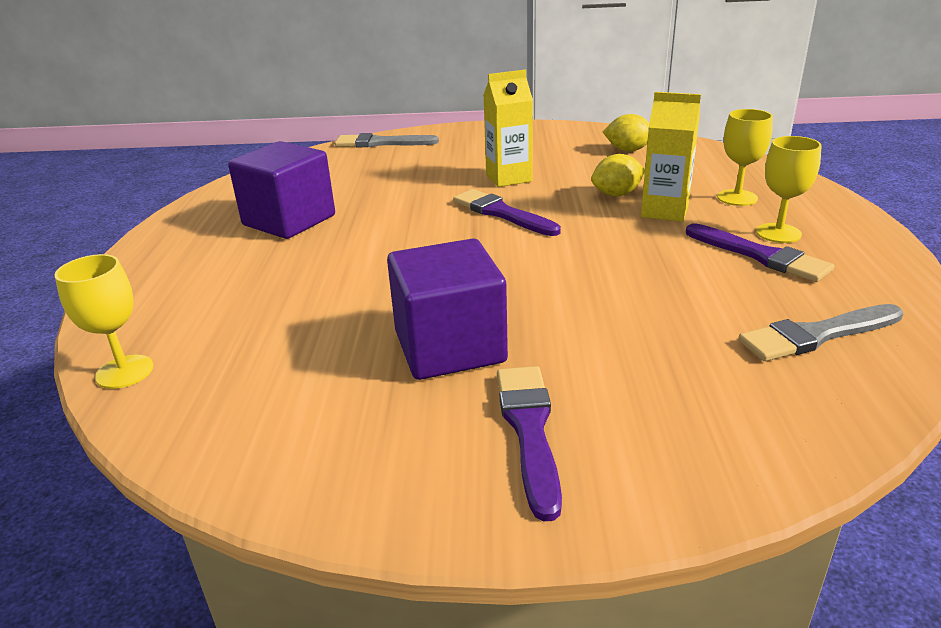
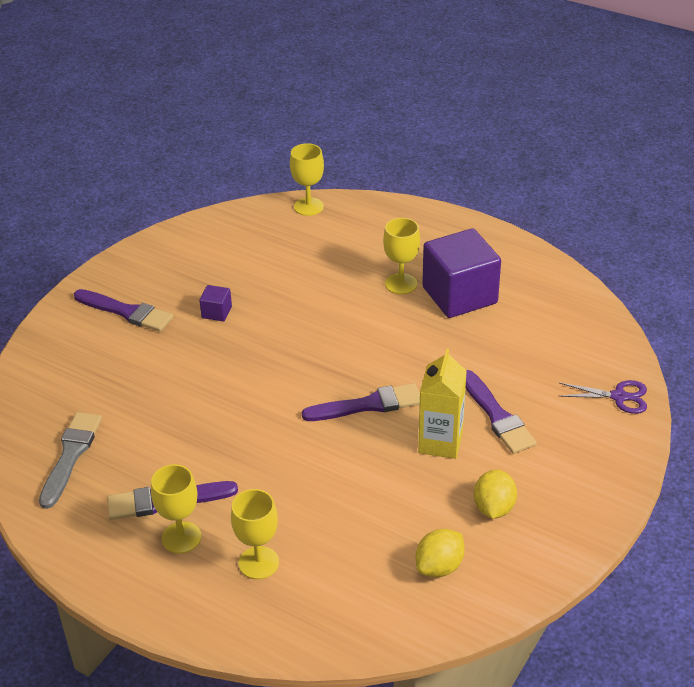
camera: 120 degrees right, 10 degrees up
(289, 252) = (401, 284): none -> yellow goblet
(381, 143) = (619, 397): grey brush -> purple scissors
(449, 347) = (216, 312): purple cube -> purple cube, size x0.43
(451, 169) = (497, 416): none -> purple brush
(616, 194) = (340, 490): yellow lemon -> yellow lemon (494, 508)
(664, 211) = (281, 499): yellow carton -> none

